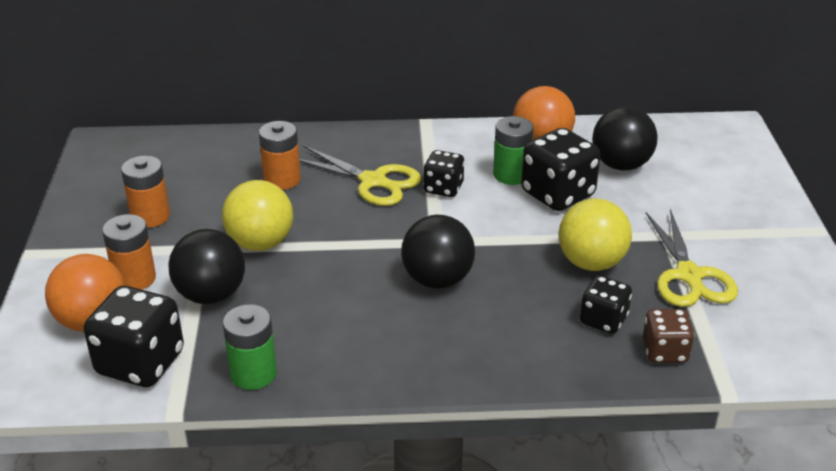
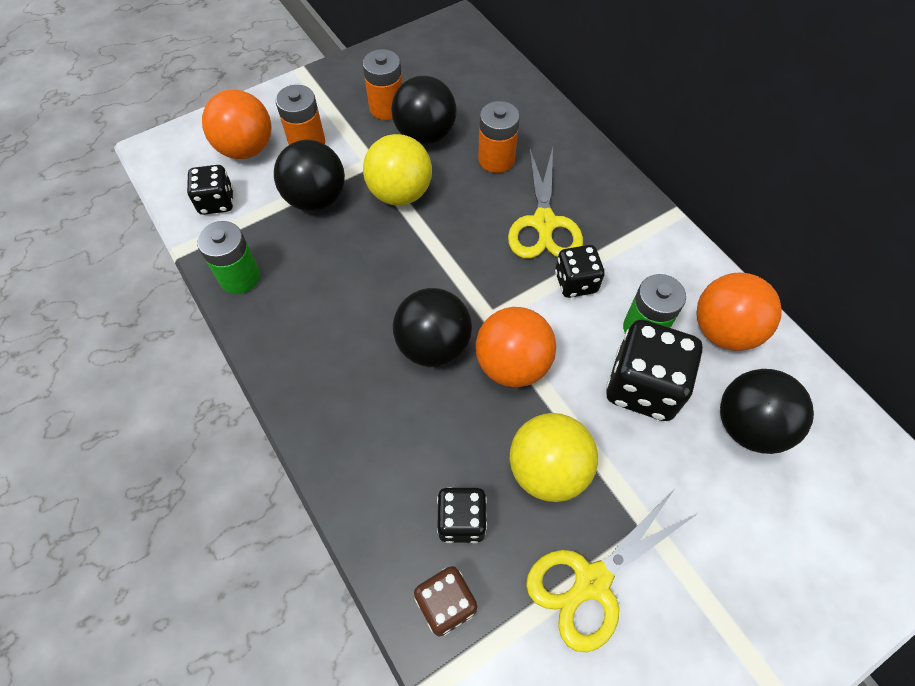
camera: 60 degrees right, 25 degrees up
(140, 363) = (216, 202): black dice -> black dice, size x0.59
(210, 206) = (425, 135): none -> black ball
(489, 246) = (512, 364): none -> orange ball

